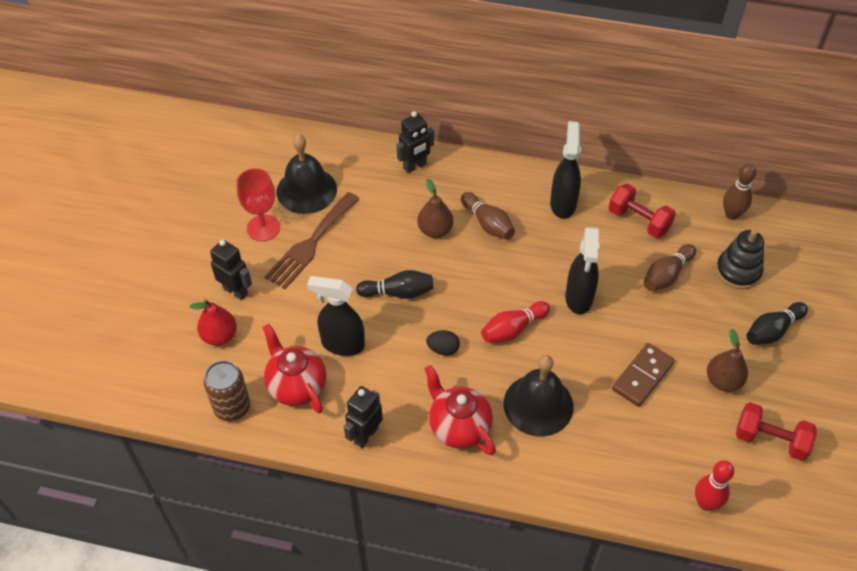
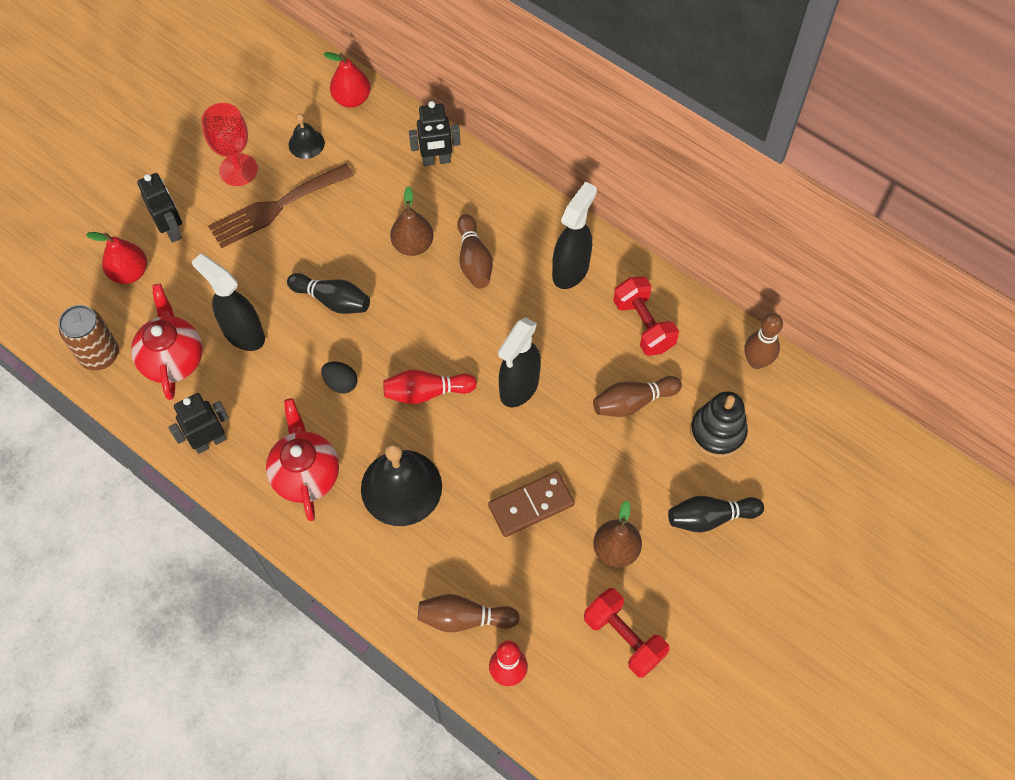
camera: 25 degrees right, 10 degrees up
(306, 190) = (306, 144): black bell -> black bell, size x0.51
(322, 147) = (352, 99): none -> red pear
(648, 478) = (464, 618): none -> brown bowling pin

